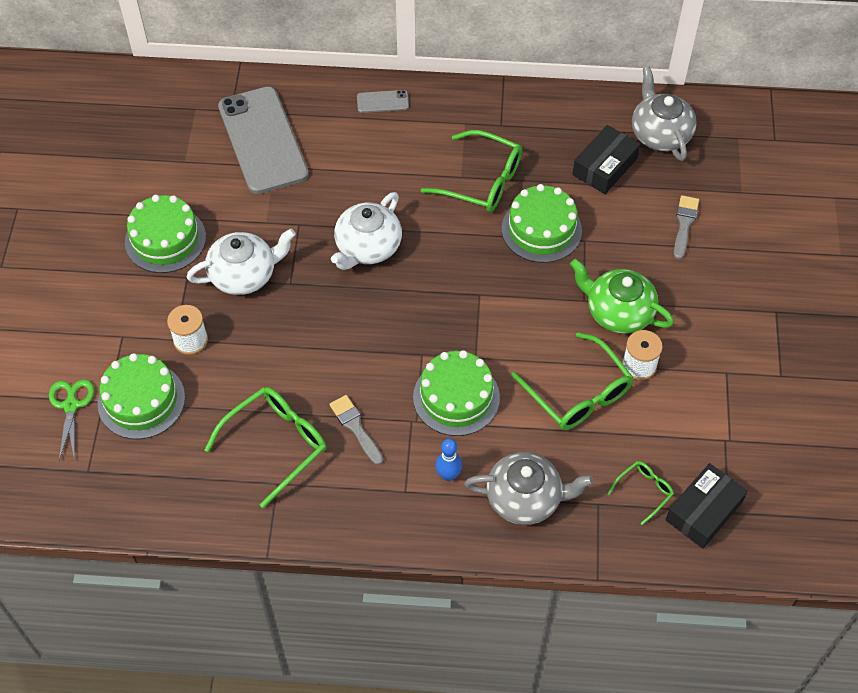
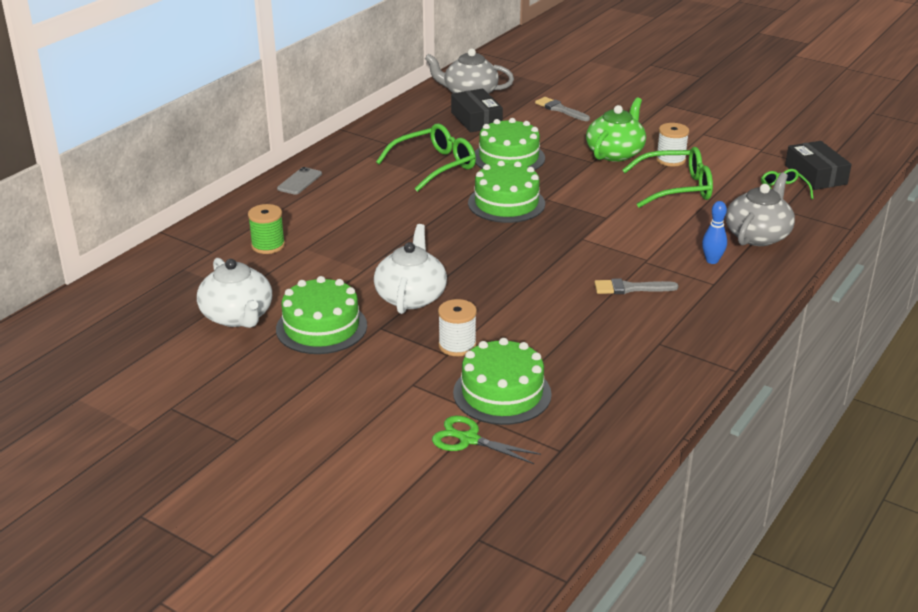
camera: 60 degrees left, 25 degrees down
(263, 140) = (268, 245): grey phone -> green spool
(276, 444) = (616, 332): green glasses -> none
(367, 247) = (446, 230): white teapot -> white teapot (238, 316)
(456, 397) = (638, 236): green cake -> green cake (506, 203)
(618, 312) = (615, 153): green teapot -> green teapot turned 150 degrees clockwise

